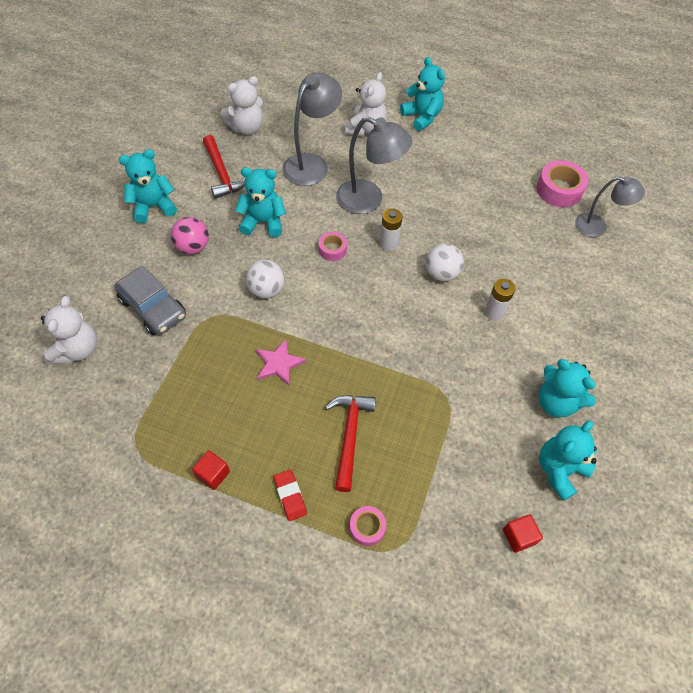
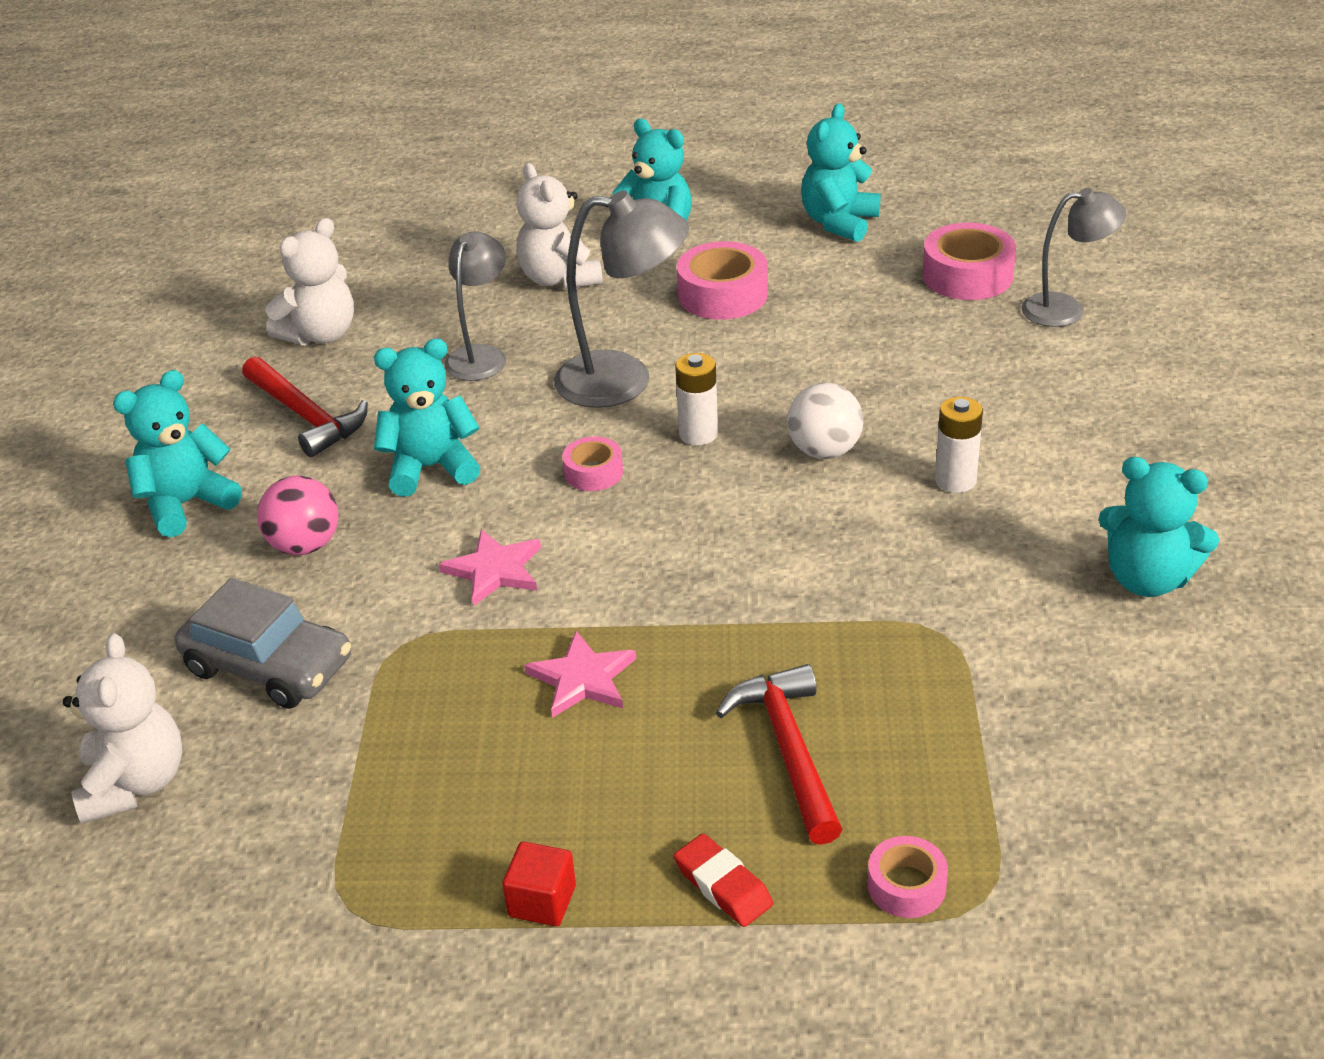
camera: 15 degrees left, 20 degrees down
(267, 290) = (494, 570): white ball -> pink star
(311, 164) = (481, 356): grey lamp -> grey lamp, size x0.66
(366, 129) = (559, 279): white teddy bear -> white teddy bear turned 150 degrees clockwise
(437, 163) = (722, 295): none -> pink tape
(519, 536) = (1202, 804): red cube -> none
(559, 470) = (1214, 678): turquoise teddy bear -> turquoise teddy bear (839, 223)

